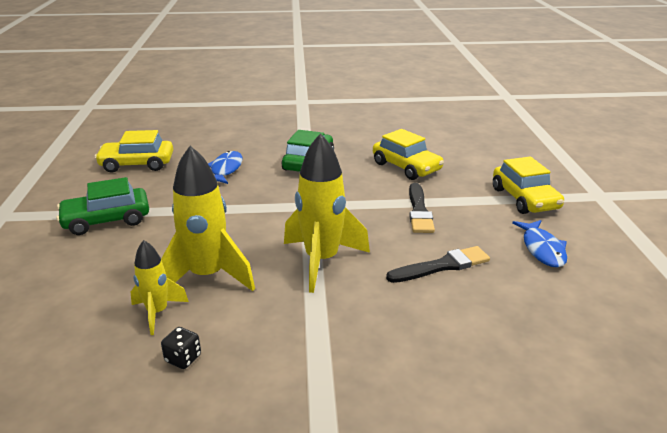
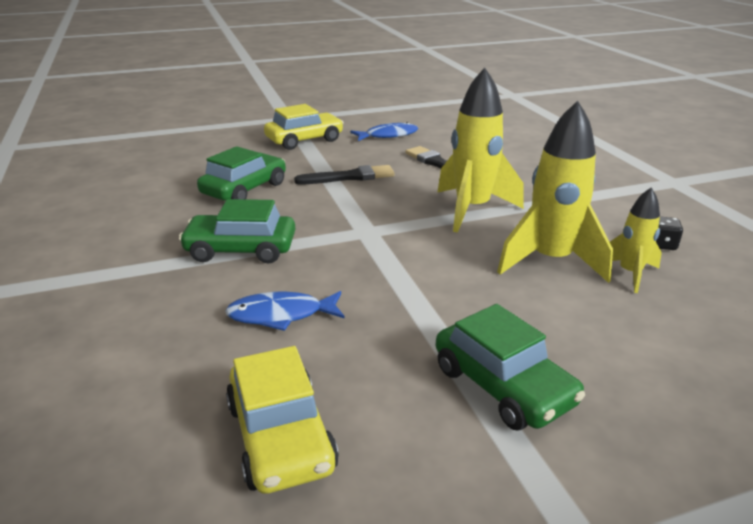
camera: 105 degrees left, 0 degrees up
(406, 167) = (244, 189): yellow car -> green car

